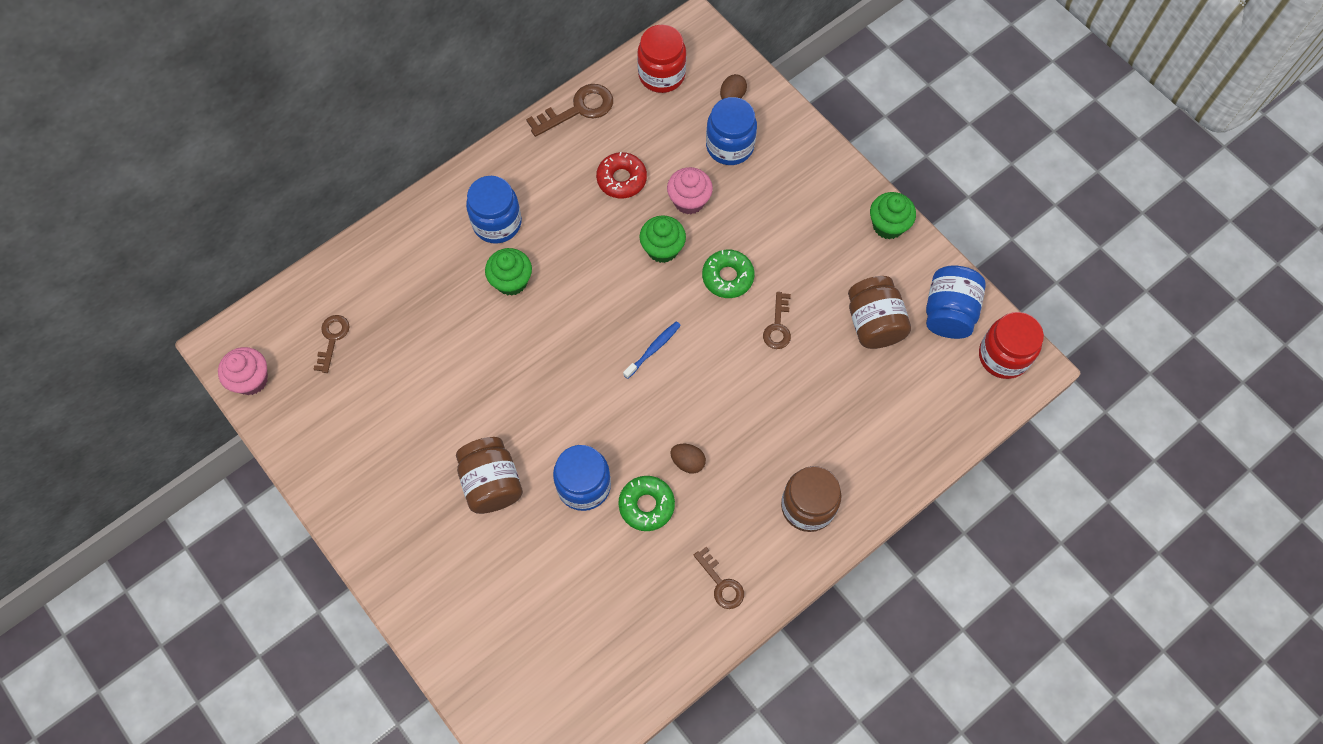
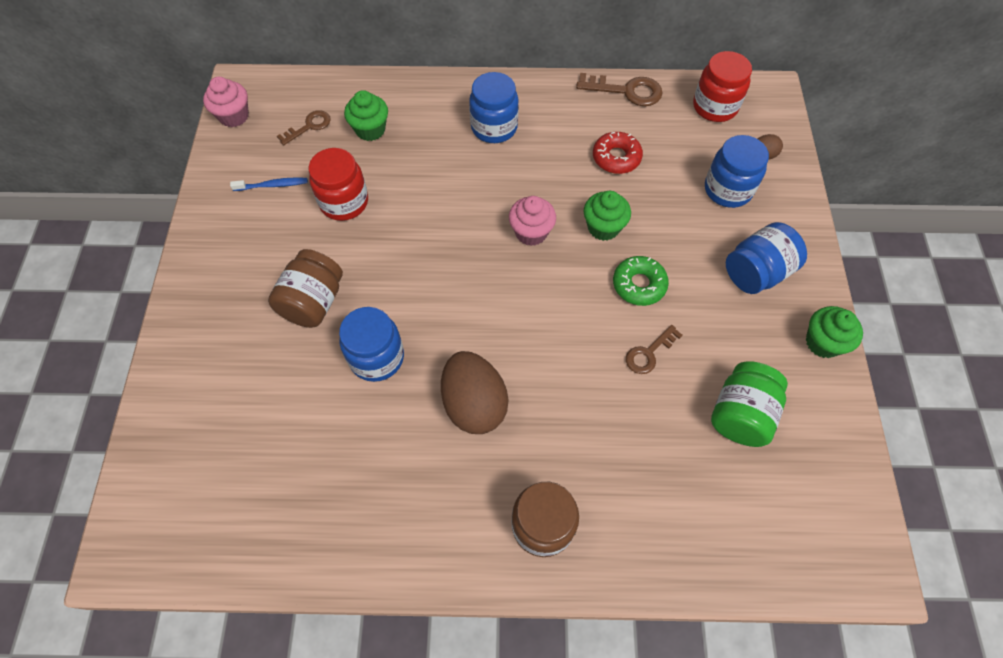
camera: 40 degrees right, 5 degrees down
(511, 281) = (466, 172): green cupcake -> green cupcake (370, 130)
(646, 505) = (409, 412): green donut -> none
(653, 349) = (527, 295): blue toothbrush -> blue toothbrush (272, 185)
(687, 462) = (474, 404): brown egg -> brown egg, size x2.11
(689, 201) = (657, 207): pink cupcake -> pink cupcake (531, 232)
(721, 583) = (408, 528): brown key -> none
(874, 323) = (740, 414): brown jar -> green jar
(948, 312) = (824, 458): blue jar -> blue jar (756, 272)
(1003, 356) = (851, 540): red jar -> red jar (344, 202)

